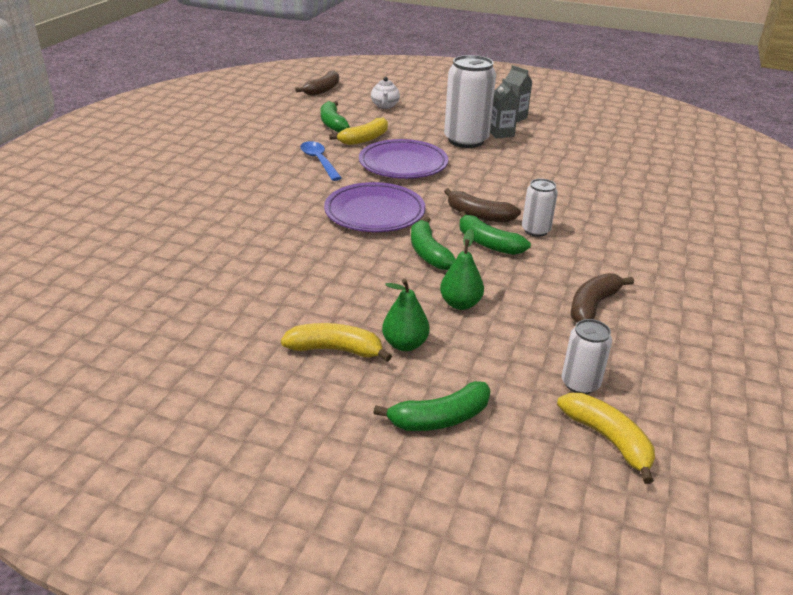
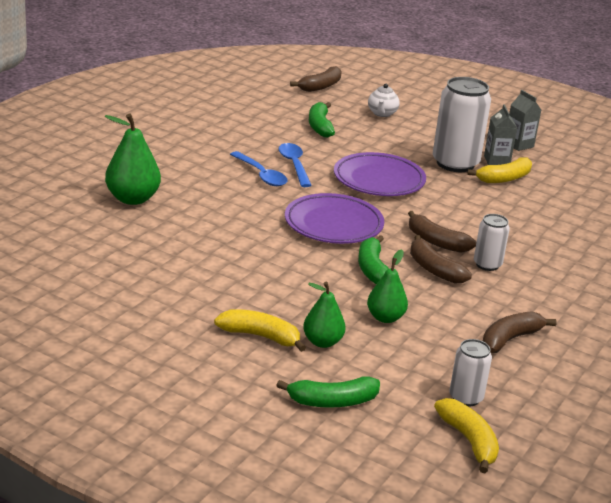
camera: 10 degrees right, 5 degrees down
(163, 216) = (132, 199): none -> green pear
(290, 175) = (261, 175): none -> blue spoon
(364, 139) = (348, 148): yellow banana -> yellow banana (504, 178)
(488, 243) = (434, 269): green banana -> brown banana

